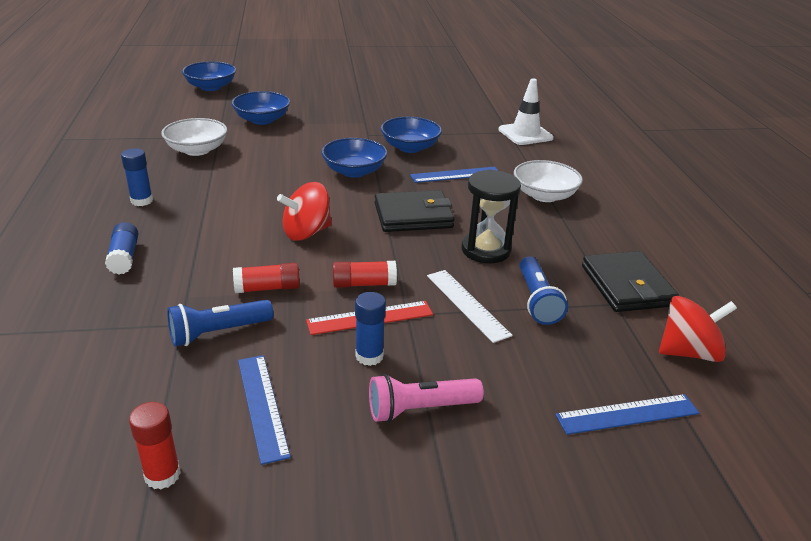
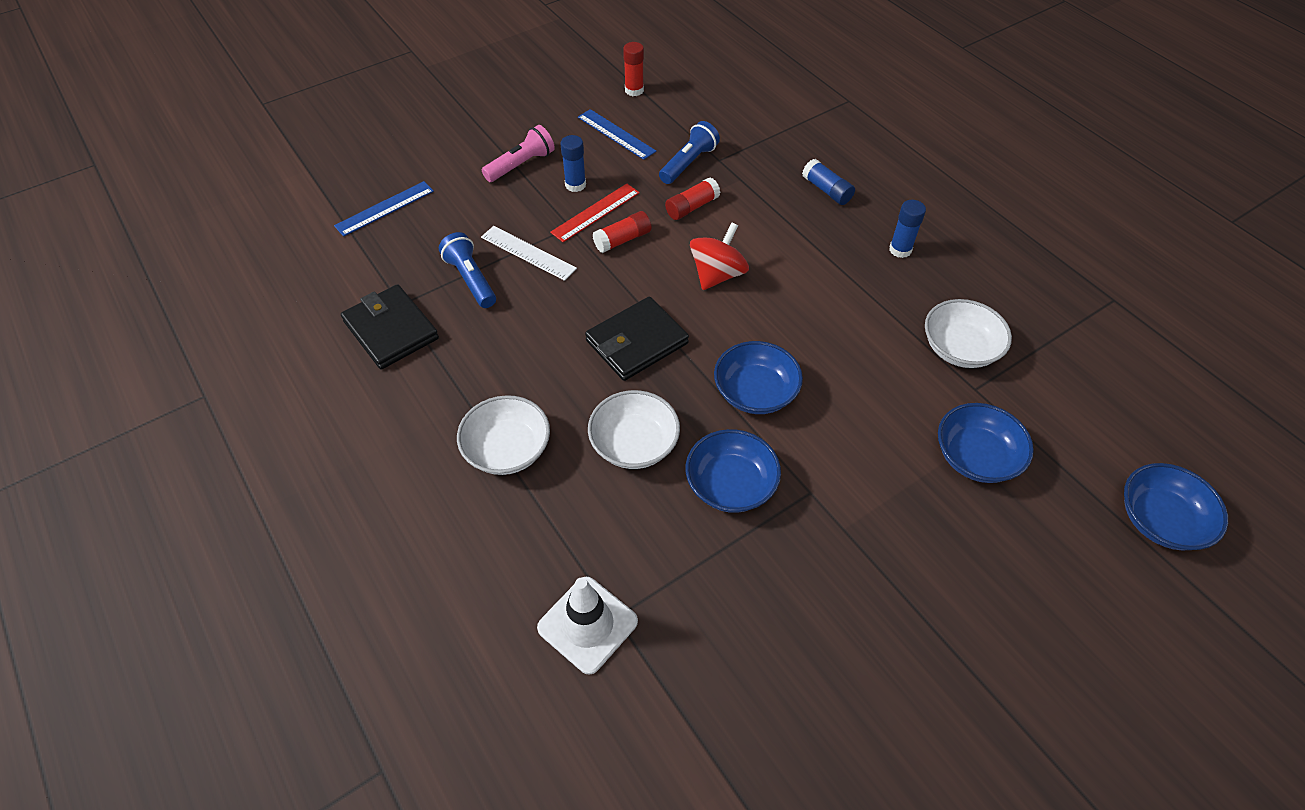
camera: 155 degrees right, 20 degrees up
(455, 175) = (634, 444): blue ruler -> white bowl
(485, 250) = (539, 322): black hourglass -> none
(688, 352) = (336, 275): red spinning top -> none

